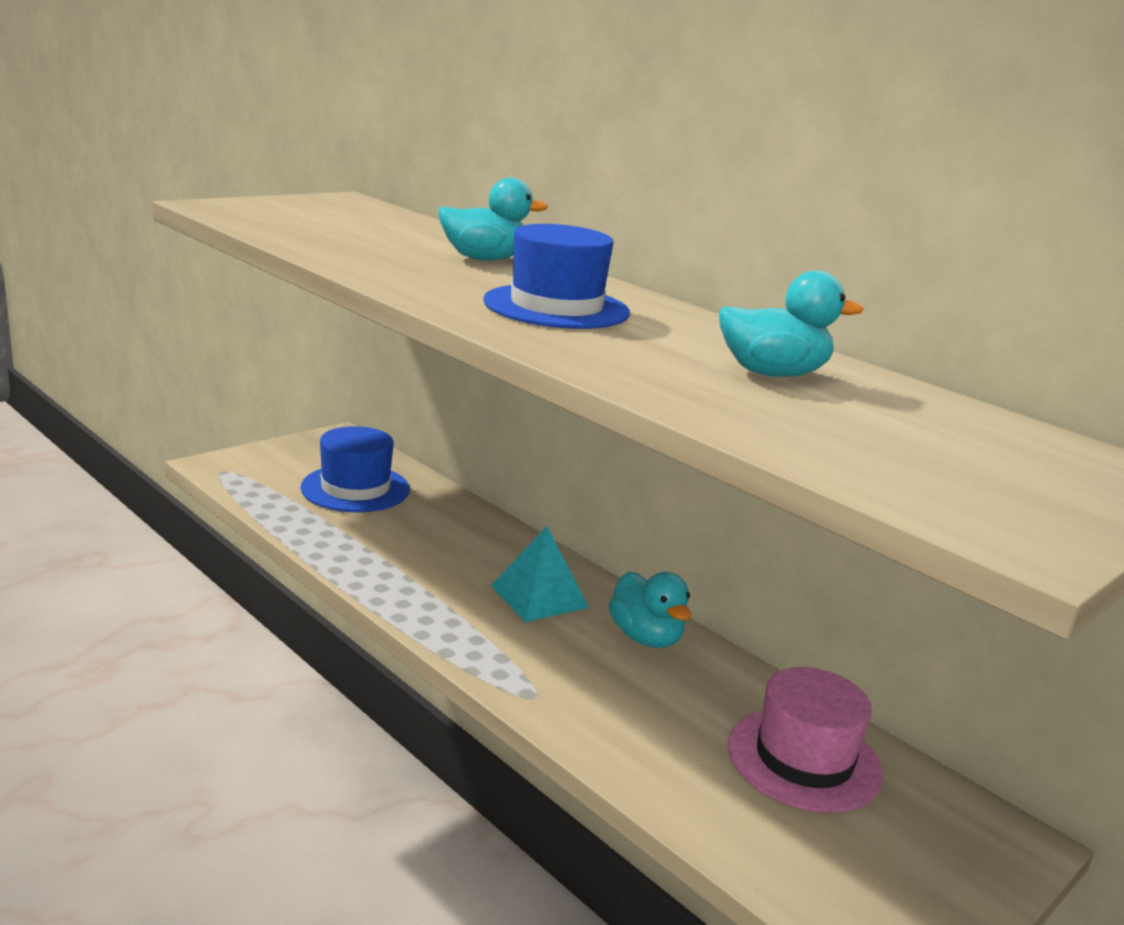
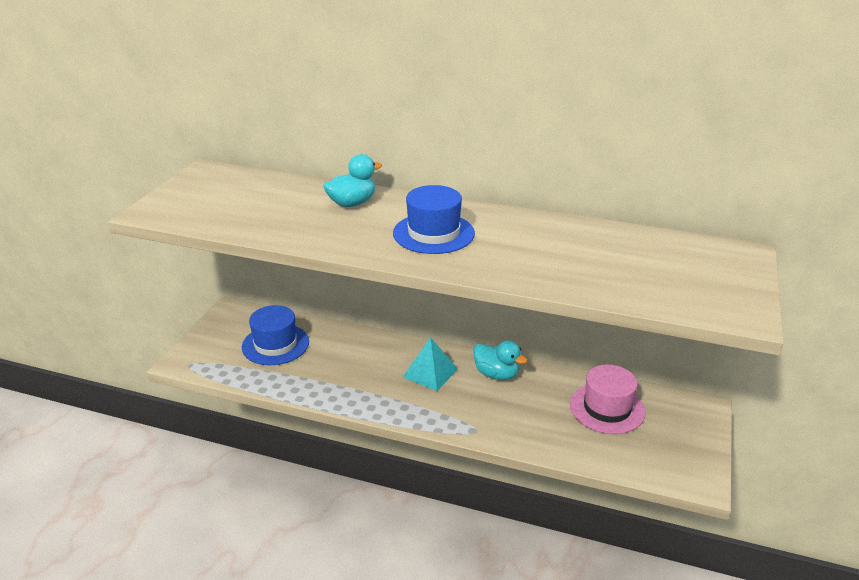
camera: 25 degrees left, 10 degrees up
(772, 374) = (570, 245): turquoise duck -> none

